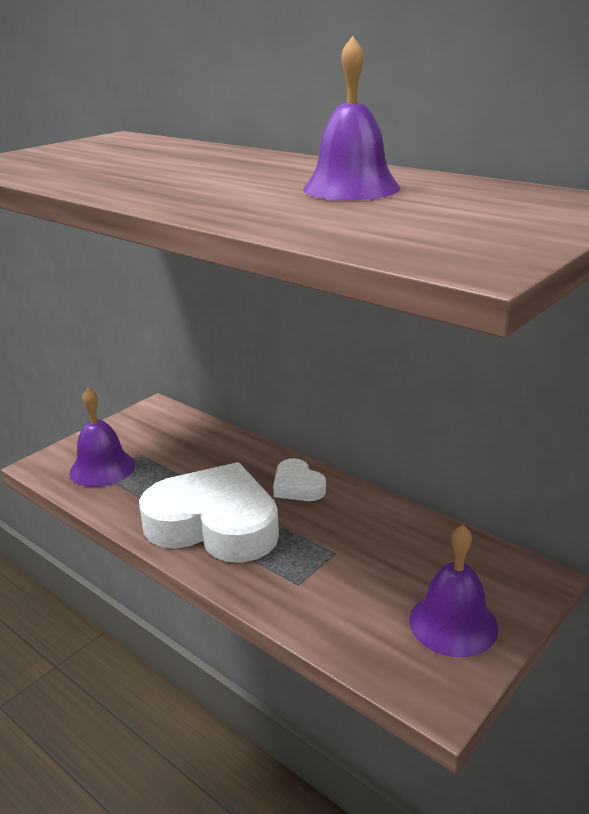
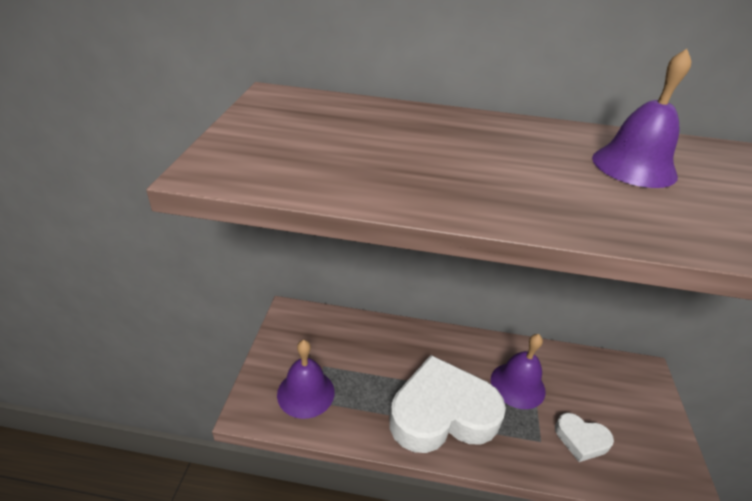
camera: 35 degrees left, 10 degrees up
(297, 486) = (462, 353): white heart -> white heart (581, 440)
(453, 623) = (643, 428): purple bell -> purple bell (517, 385)

